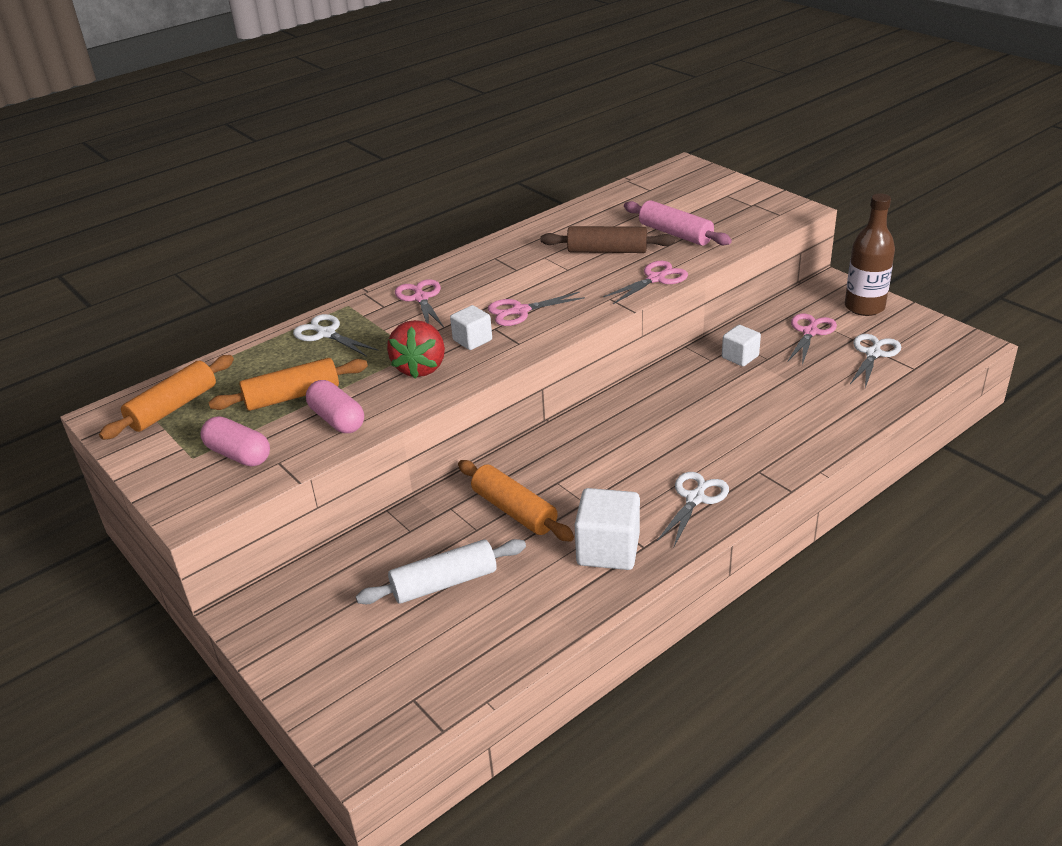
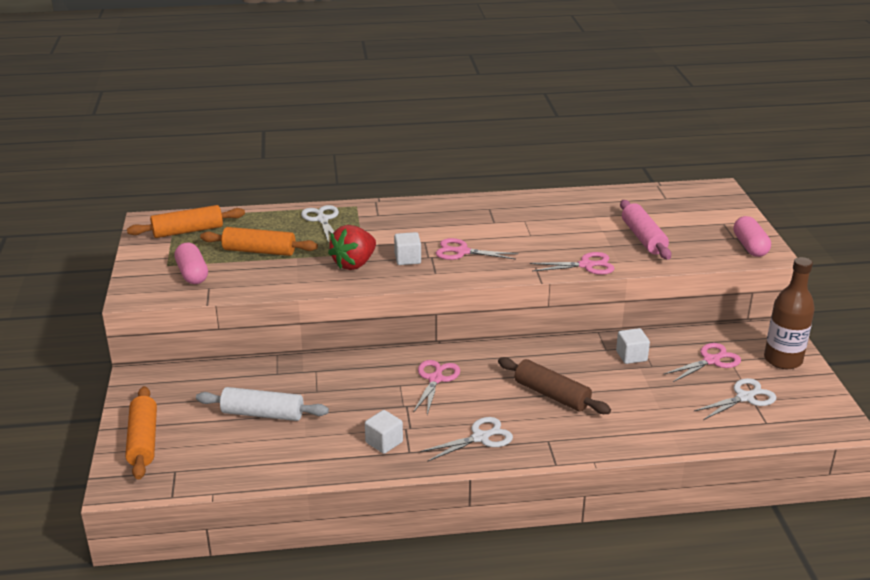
camera: 30 degrees right, 5 degrees down
(337, 419) = (269, 276): pink capsule -> pink capsule (750, 246)
(421, 298) = (407, 218): pink scissors -> pink scissors (435, 379)
(514, 511) = (352, 390): orange rolling pin -> orange rolling pin (143, 441)
(607, 251) = (575, 232): brown rolling pin -> brown rolling pin (552, 395)
(608, 549) = (384, 442): white cube -> white cube, size x0.60

